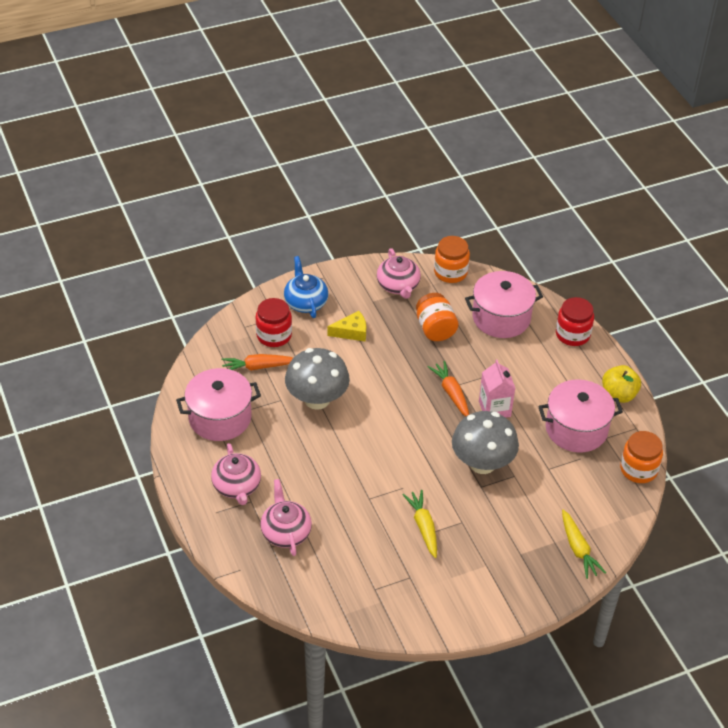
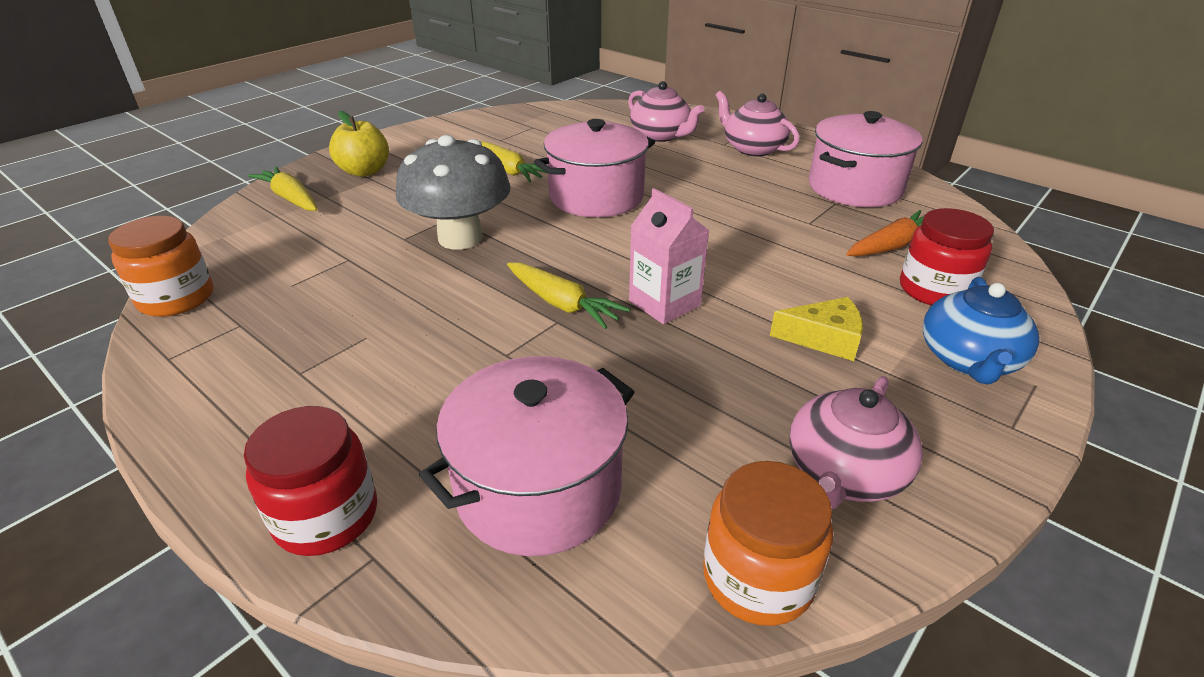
camera: 155 degrees right, 10 degrees down
(305, 302) = (968, 360): blue teapot -> blue teapot turned 60 degrees clockwise
(317, 399) = (763, 236): grey mushroom -> none
(351, 332) = (824, 339): yellow cheese -> yellow cheese turned 135 degrees counterclockwise
(398, 286) = (844, 473): pink teapot -> pink teapot turned 105 degrees counterclockwise
(435, 329) = (674, 402): orange jar -> none
(451, 393) = (562, 304): orange carrot -> yellow carrot
(494, 409) = (471, 305): pink carton -> pink carton (664, 303)
(576, 429) = (302, 321): pink pot -> pink pot (596, 197)
(618, 395) = (201, 407): yellow apple -> yellow apple (365, 171)

